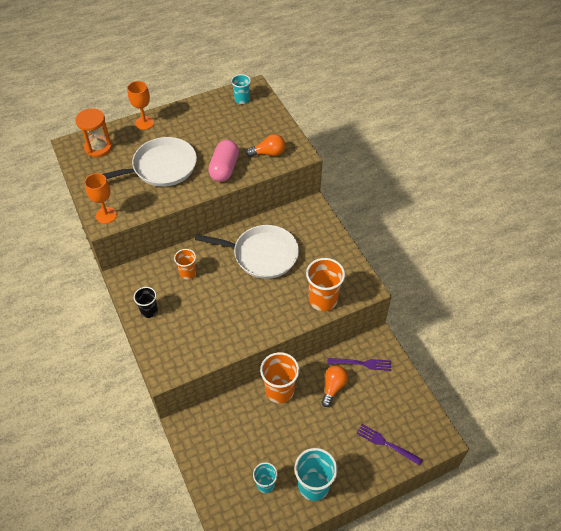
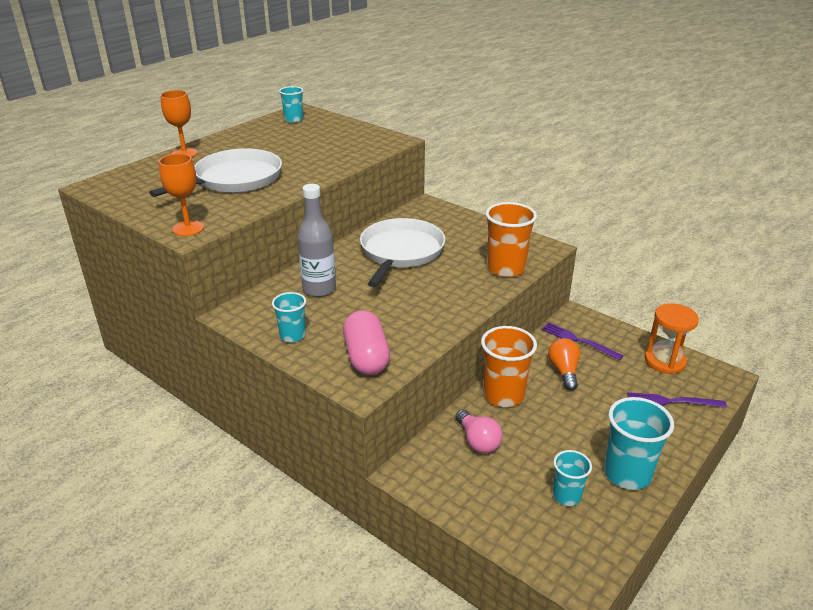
camera: 25 degrees left, 20 degrees down
(98, 147) = (134, 181): orange hourglass -> orange hourglass (664, 361)
(149, 311) = (292, 335): black cup -> turquoise cup
(188, 273) = (319, 289): orange cup -> grey bottle
(224, 168) = (317, 165): pink capsule -> pink capsule (366, 357)
(240, 420) = (478, 441): none -> pink light bulb
(262, 255) = (401, 252): white pan -> white pan turned 60 degrees counterclockwise
(268, 153) = (359, 146): orange light bulb -> none
(362, 363) = (577, 340): purple fork -> purple fork turned 120 degrees counterclockwise

